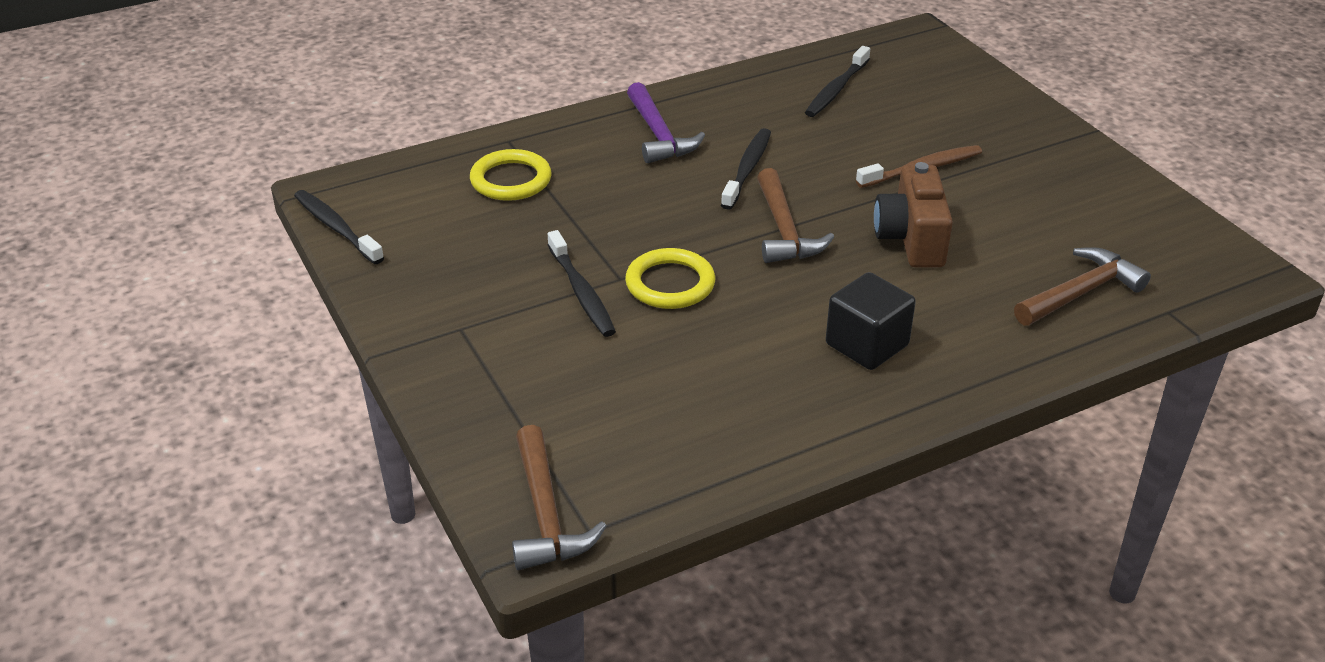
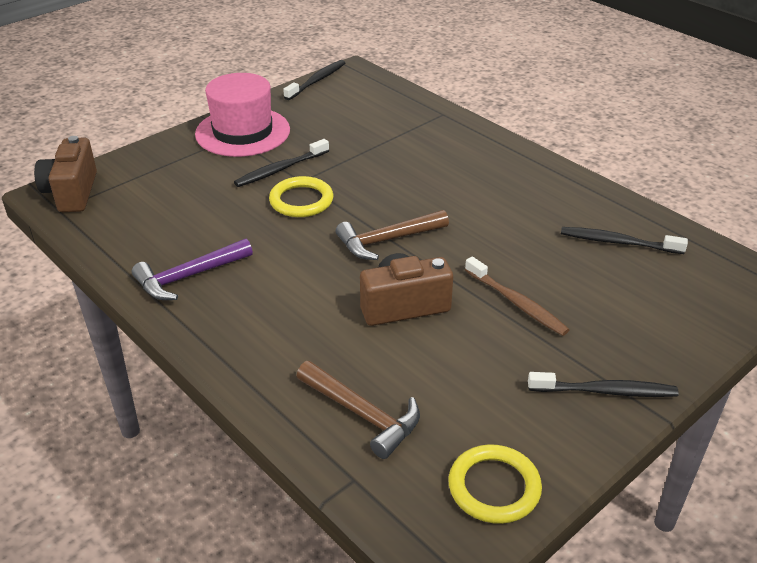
camera: 75 degrees right, 0 degrees up
(453, 316) = (242, 132): none -> pink hat
(511, 180) = (395, 123): yellow ring -> yellow ring (494, 487)
(545, 514) = (72, 192): brown hammer -> brown camera
(658, 135) = (487, 168): purple hammer -> purple hammer (189, 276)
(747, 169) = (463, 213): black toothbrush -> black toothbrush (605, 391)
(867, 345) = (255, 295): black cube -> none

